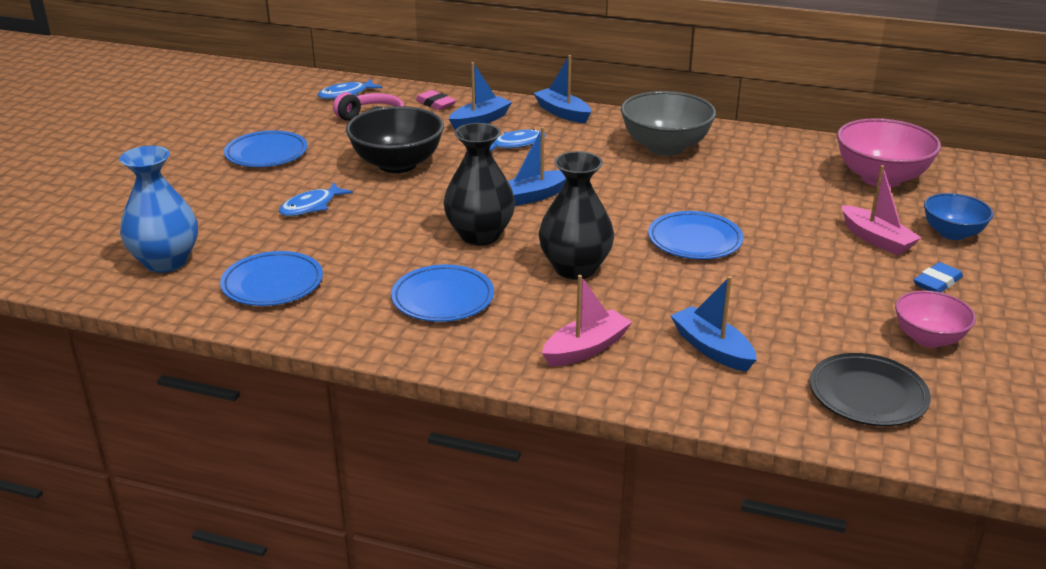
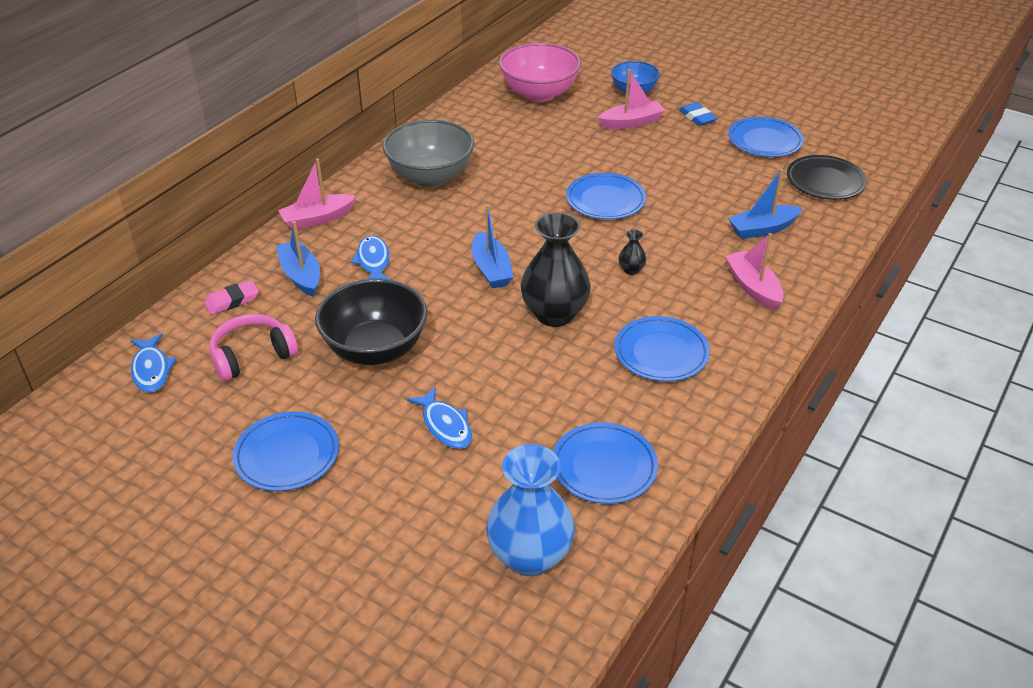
camera: 75 degrees left, 10 degrees up
(562, 113) = (317, 219): blue boat -> pink boat
(575, 268) = (631, 270): black vase -> black vase, size x0.42
(928, 338) = (764, 141): pink bowl -> blue plate

